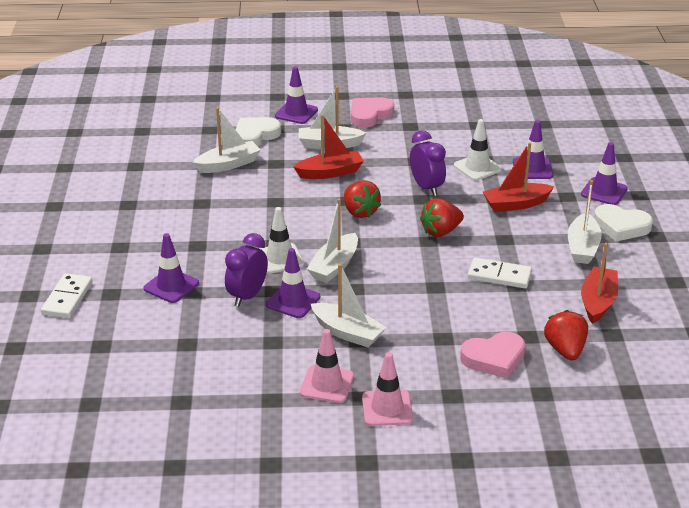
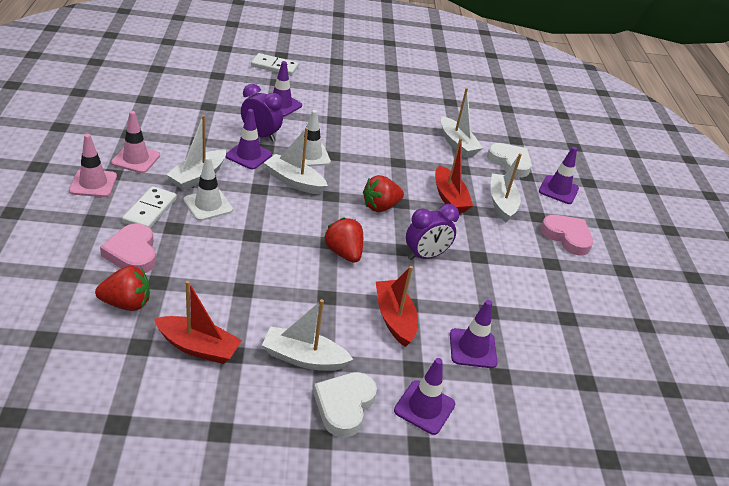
camera: 85 degrees right, 5 degrees up
(477, 167) = (470, 301): white traffic cone -> white traffic cone (208, 205)
(499, 275) = (261, 280): white domino -> white domino (150, 210)

